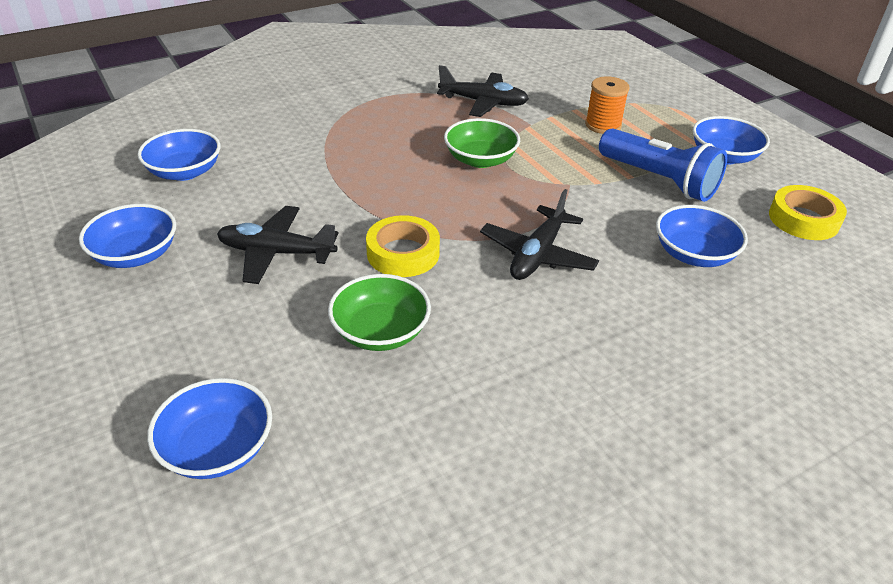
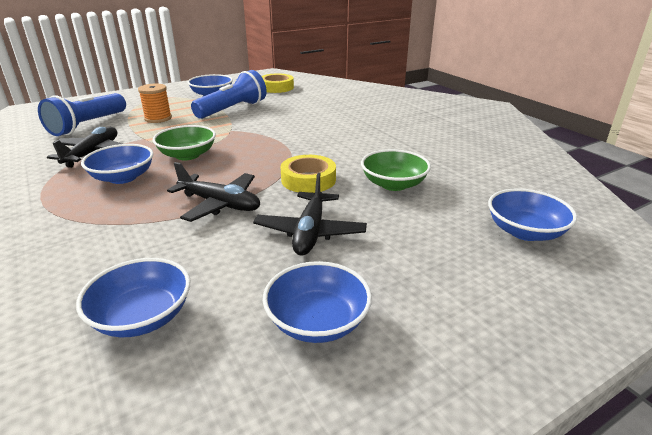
camera: 90 degrees left, 10 degrees down
(537, 254) = (308, 141): black plane -> black plane (219, 204)
(567, 85) = (88, 125): none -> blue flashlight
(694, 254) = (306, 108): blue bowl -> blue bowl (123, 177)

